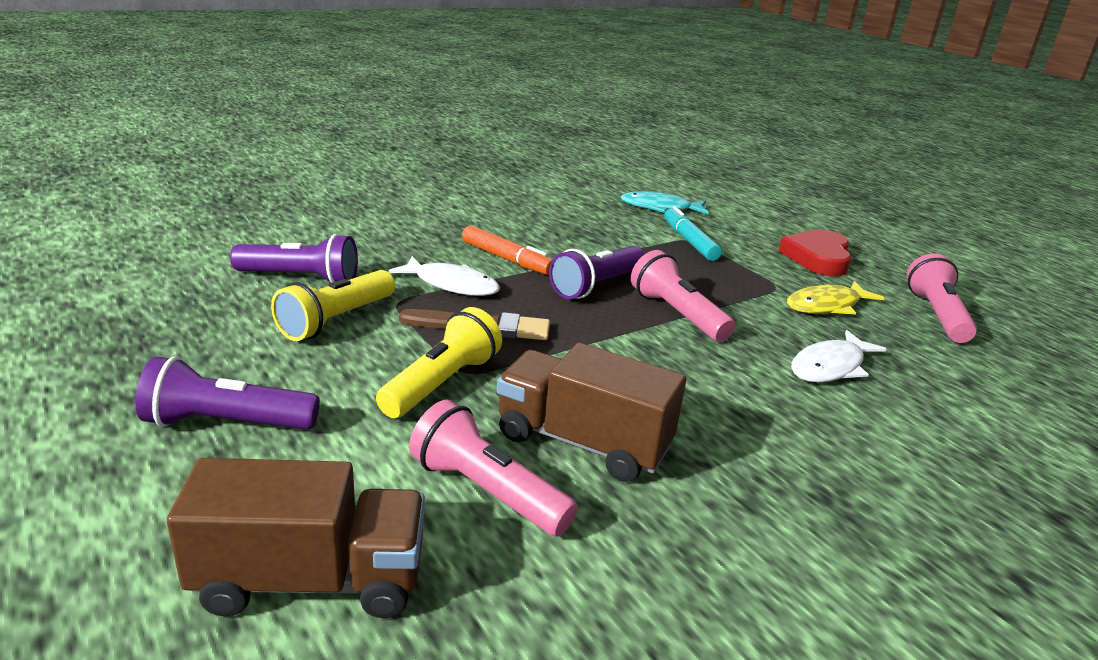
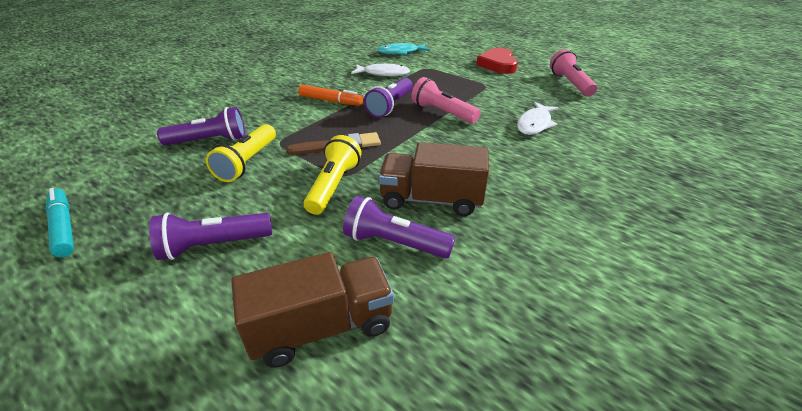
camera: 15 degrees left, 10 degrees up
(451, 285) = (306, 124): white fish -> white fish (383, 73)
(486, 491) = (394, 243): pink flashlight -> purple flashlight
(689, 241) = (427, 69): turquoise marker -> turquoise marker (63, 227)
(826, 306) = (516, 90): yellow fish -> none

